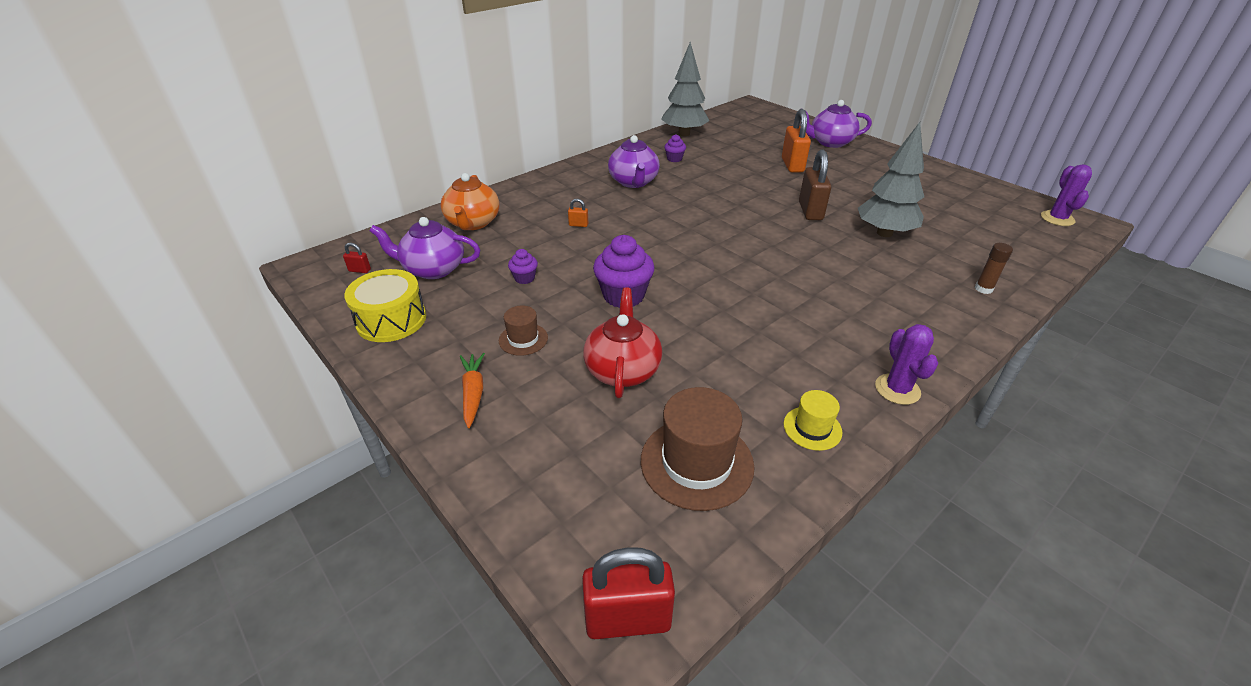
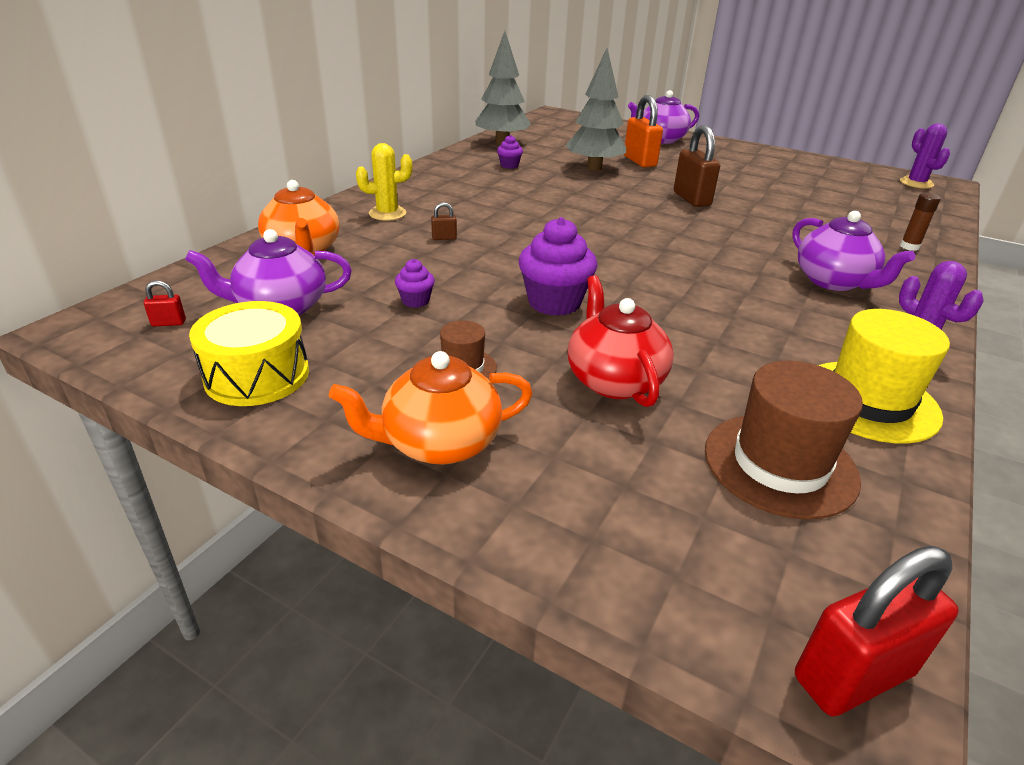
camera: 20 degrees left, 5 degrees down
(473, 393) = (439, 443): orange carrot -> orange teapot
(550, 196) = (387, 213): none -> yellow cactus
(578, 225) = (444, 238): orange padlock -> brown padlock
(633, 182) = (479, 190): purple teapot -> purple teapot (834, 281)
(812, 428) = (869, 401): yellow hat -> yellow hat, size x1.87
(884, 233) = (779, 210): grey tree -> grey tree (594, 168)

